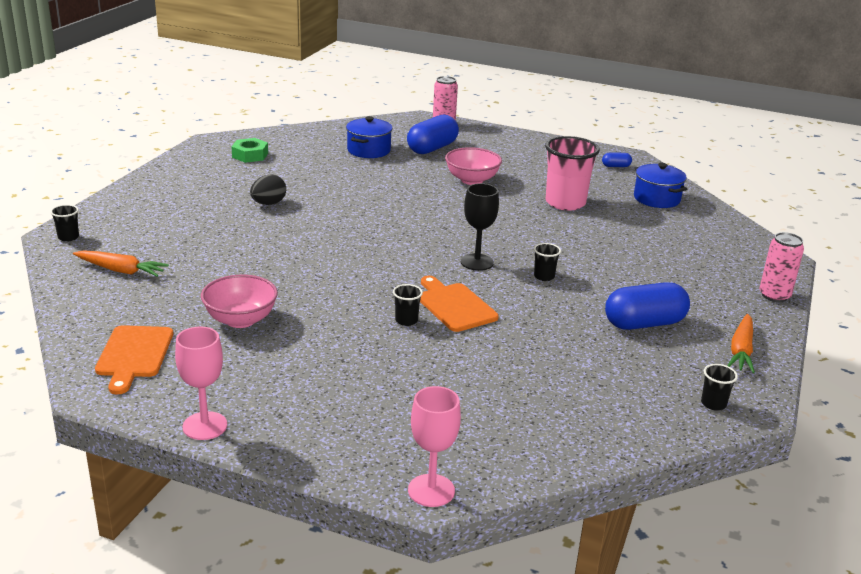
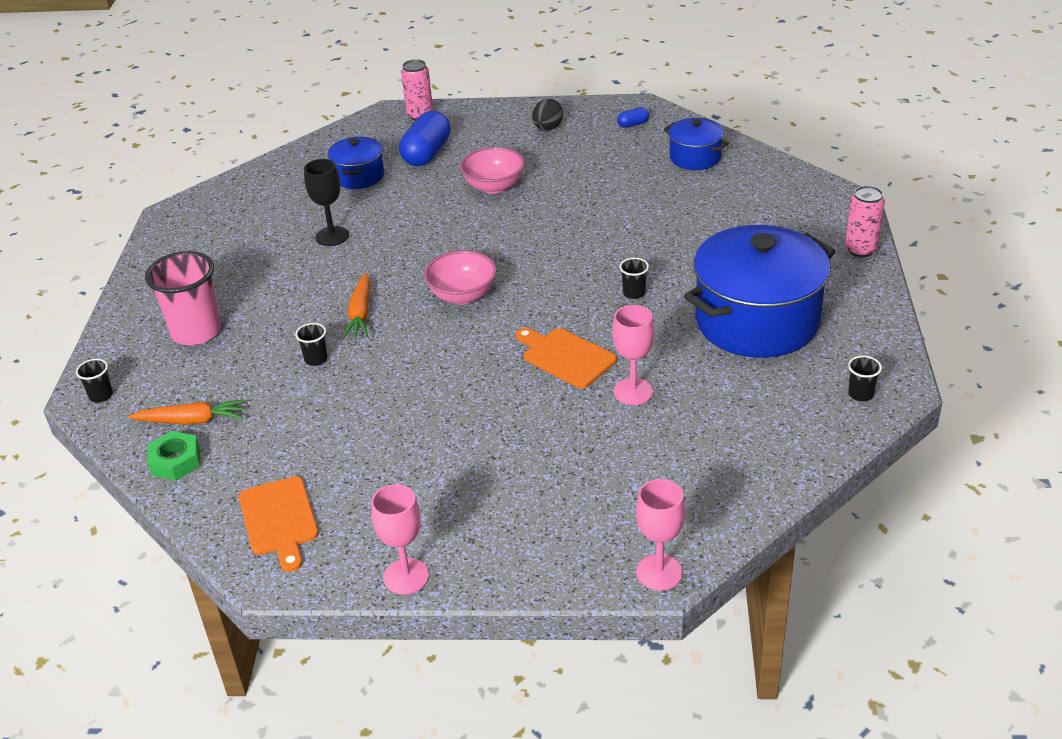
camera: 15 degrees left, 10 degrees up
(240, 320) = (361, 442): pink bowl -> pink bowl (462, 295)
(250, 155) = (229, 221): green nut -> green nut (176, 461)
(268, 203) = (294, 283): black egg -> black egg (547, 128)
(406, 320) = (528, 390): black cup -> black cup (316, 359)
(477, 262) = (558, 295): black goblet -> black goblet (332, 236)
(497, 345) = (633, 391): none -> pink goblet
(565, 203) = (606, 190): pink cup -> pink cup (196, 332)
(644, 323) = (757, 321): blue capsule -> blue pot
(741, 350) = (858, 325): orange carrot -> orange carrot (360, 313)

